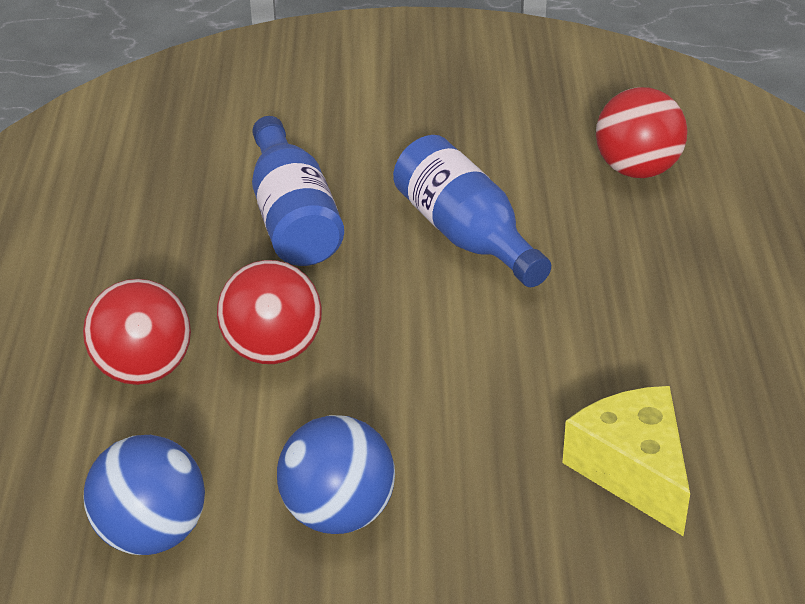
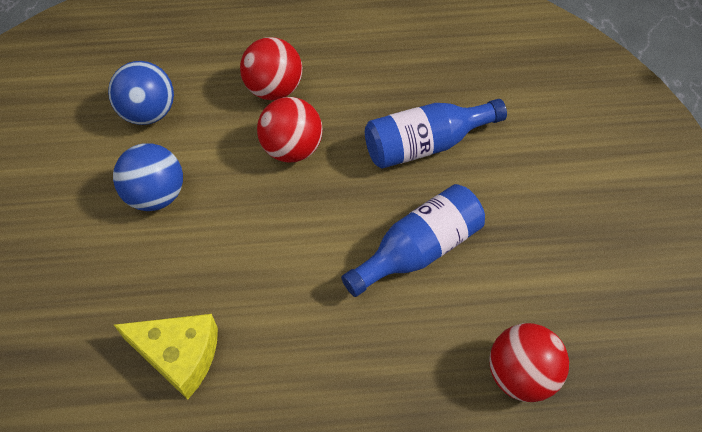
camera: 85 degrees right, 20 degrees up
(633, 471) = (179, 355): yellow cheese -> yellow cheese turned 45 degrees clockwise

